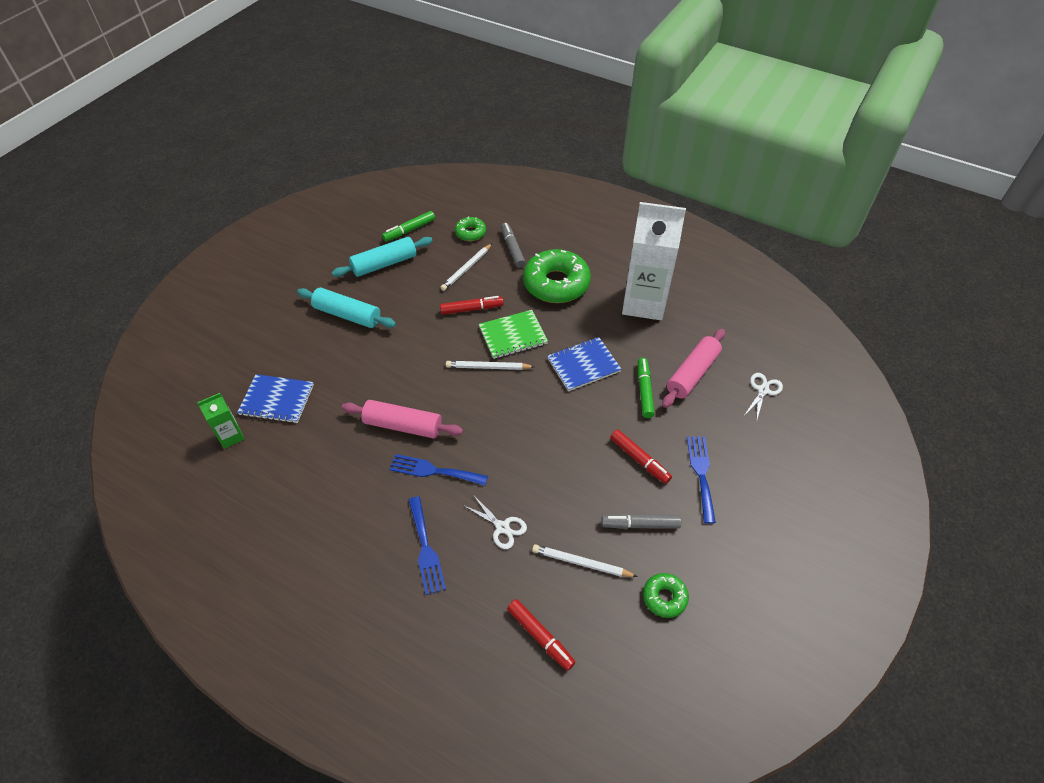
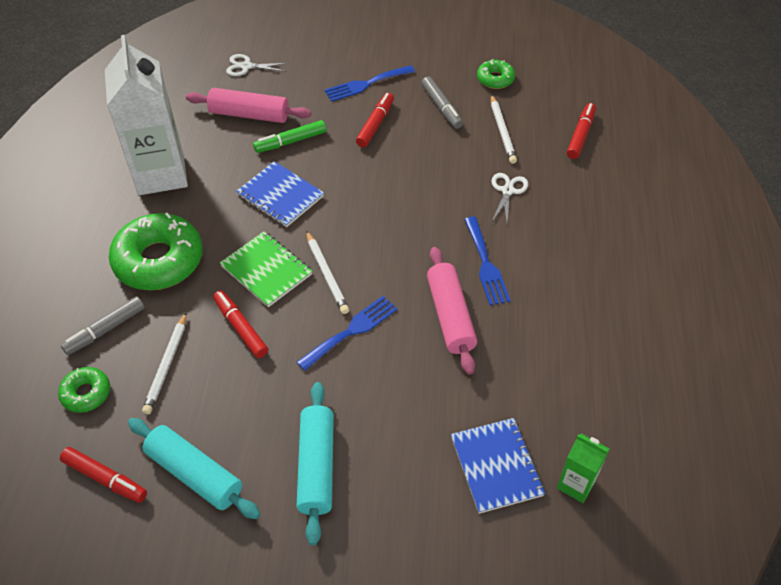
camera: 115 degrees left, 0 degrees up
(409, 230) = (105, 479): green marker -> red marker
(425, 549) = (567, 235): blue fork -> blue fork (351, 331)
(466, 269) = (167, 365): white pencil -> white pencil turned 90 degrees clockwise

